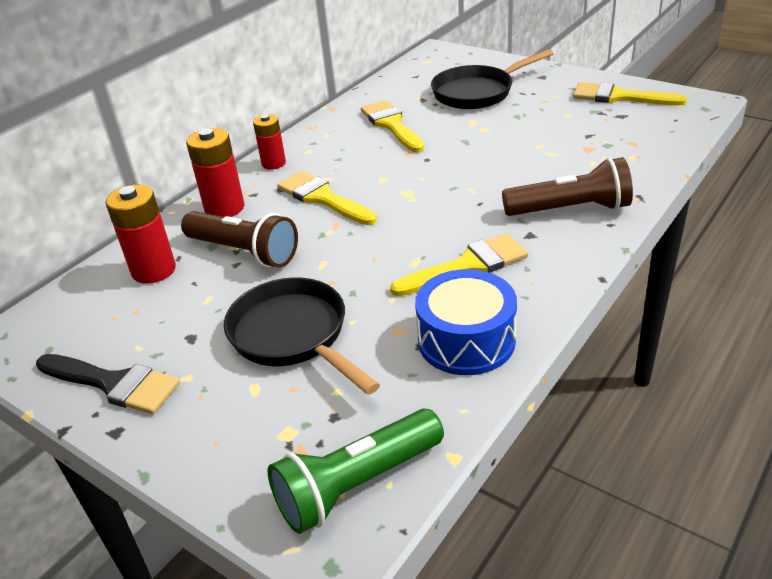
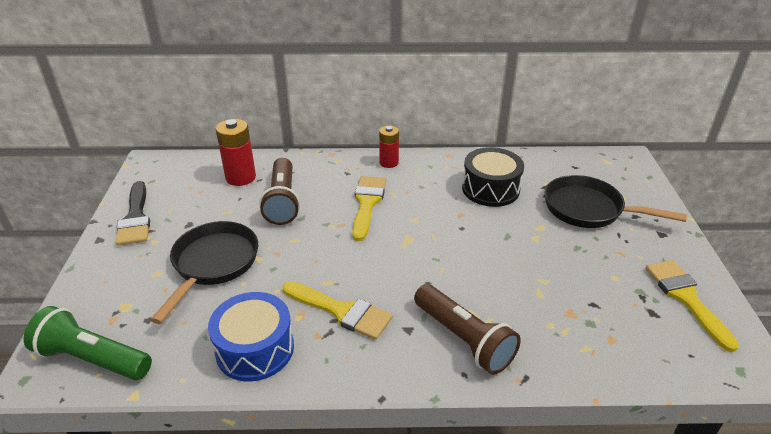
camera: 50 degrees right, 0 degrees up
(224, 208) = (322, 170): red battery -> none
(391, 125) = (490, 189): yellow brush -> black drum

